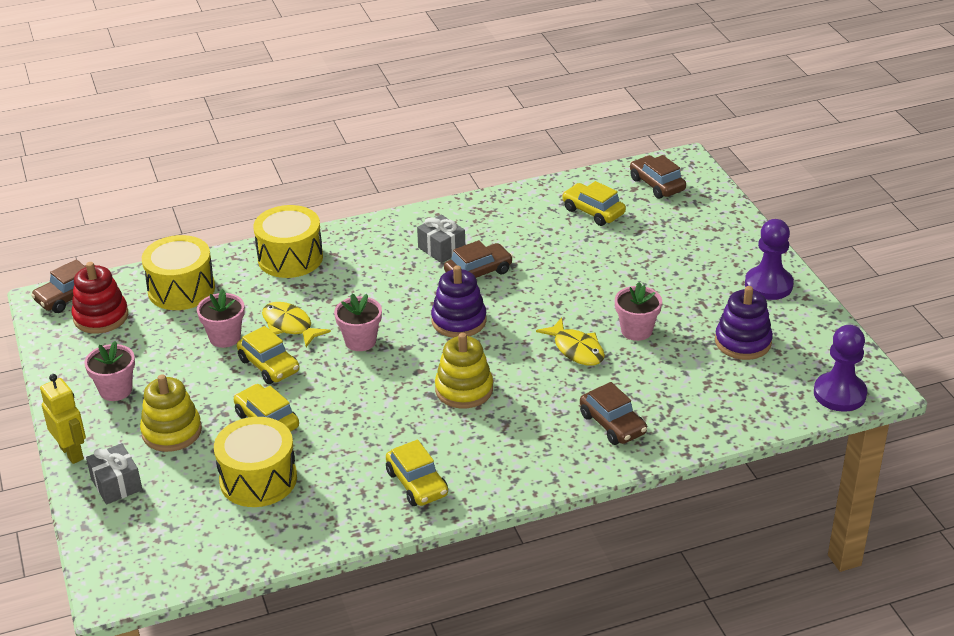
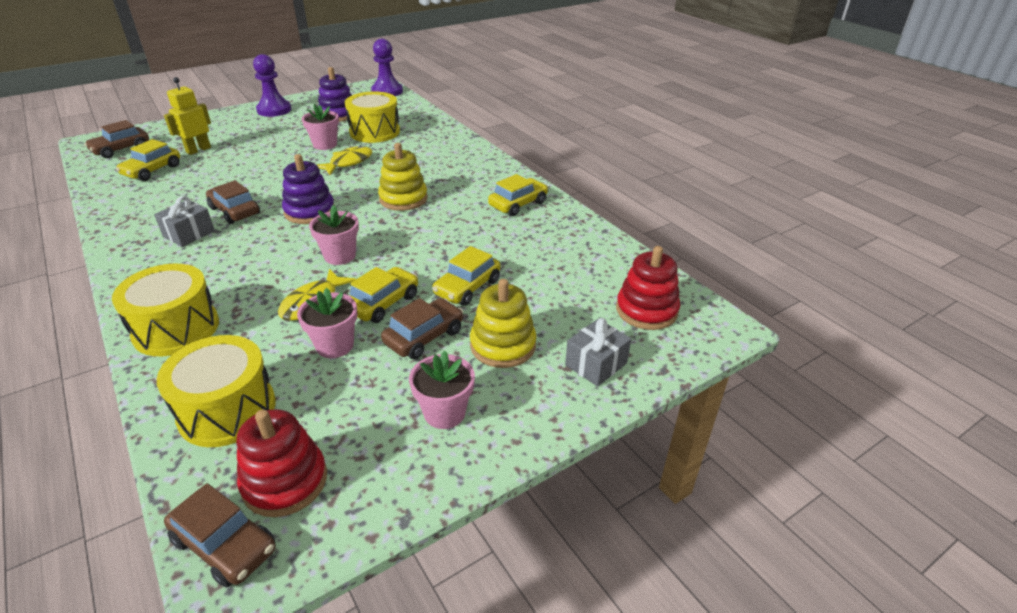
camera: 105 degrees left, 0 degrees up
(72, 452) = (565, 417): yellow robot -> yellow robot (198, 150)
(166, 540) = (646, 310): none -> red stacking toy
(258, 479) = (547, 276): yellow drum -> yellow drum (374, 132)
(612, 424) = (430, 145): brown car -> brown car (424, 336)

